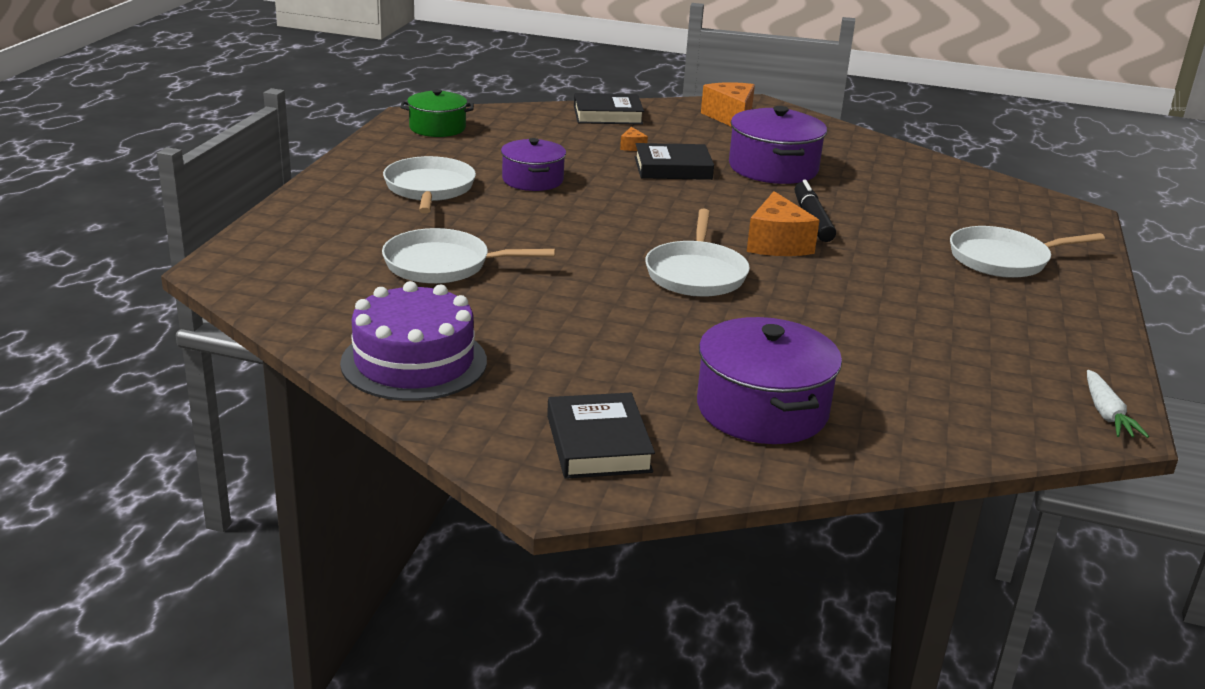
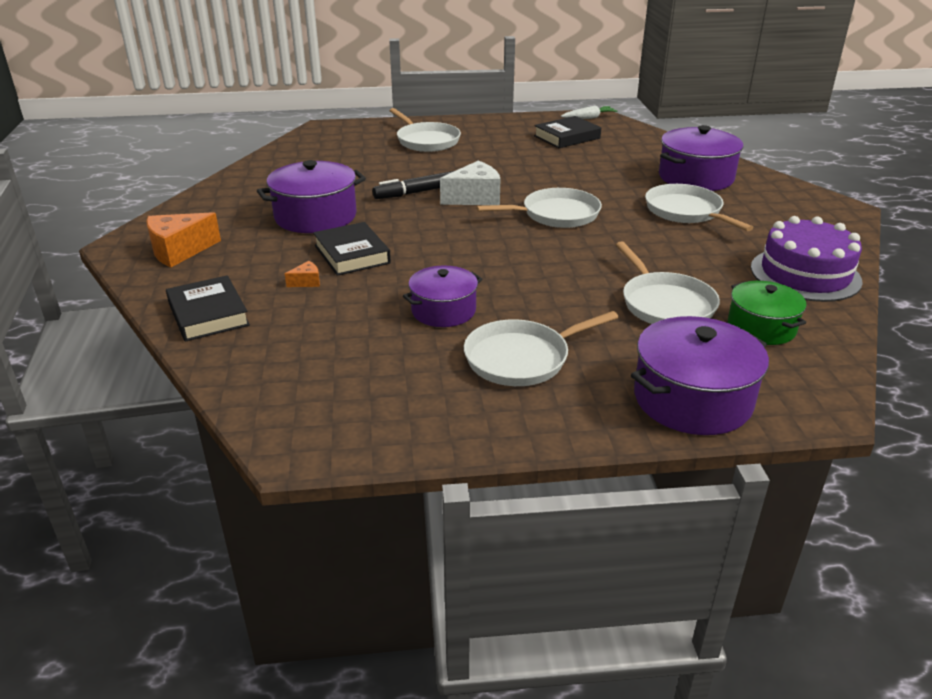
camera: 110 degrees left, 5 degrees up
(300, 227) = (692, 399): none -> purple pot
(437, 128) = (330, 413): green pot -> green pot (761, 327)
(598, 444) = (791, 207): black book -> black book (567, 137)
(645, 355) = (685, 211): none -> white pan
(777, 244) = (475, 198): orange cheese -> white cheese

